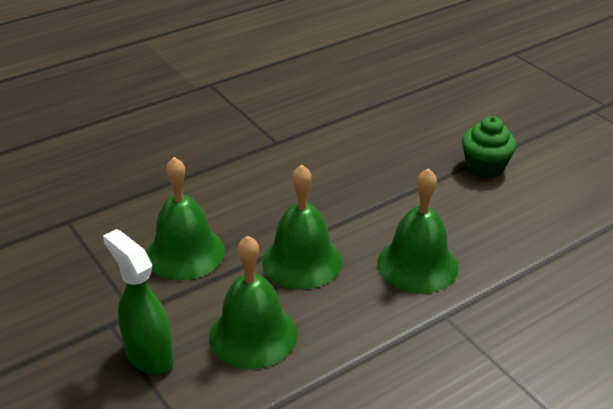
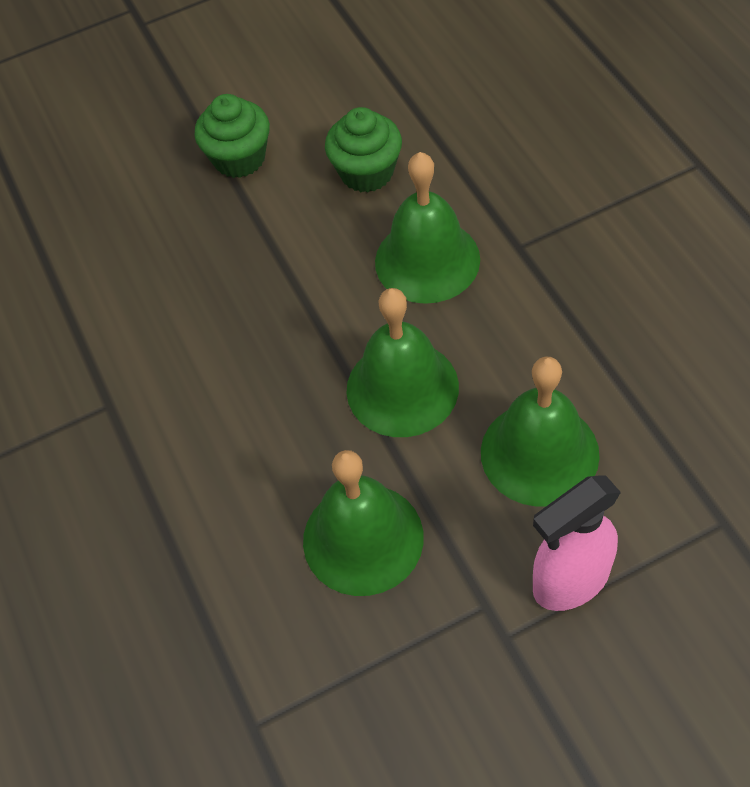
camera: 75 degrees left, 20 degrees up
(149, 355) = (570, 581): green spray bottle -> pink spray bottle
(493, 227) = (367, 172): none -> green cupcake

